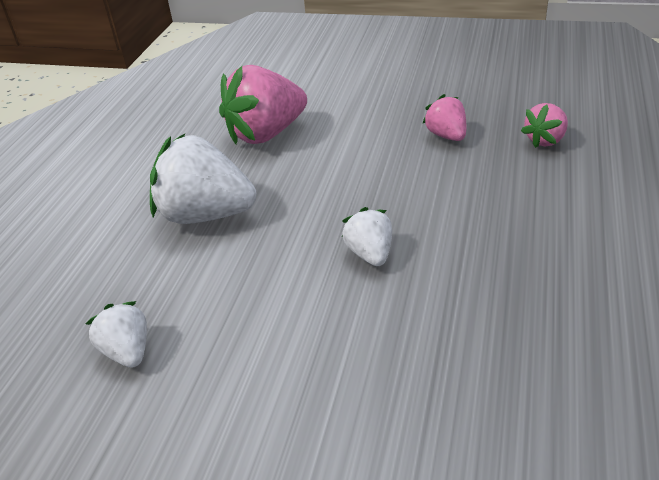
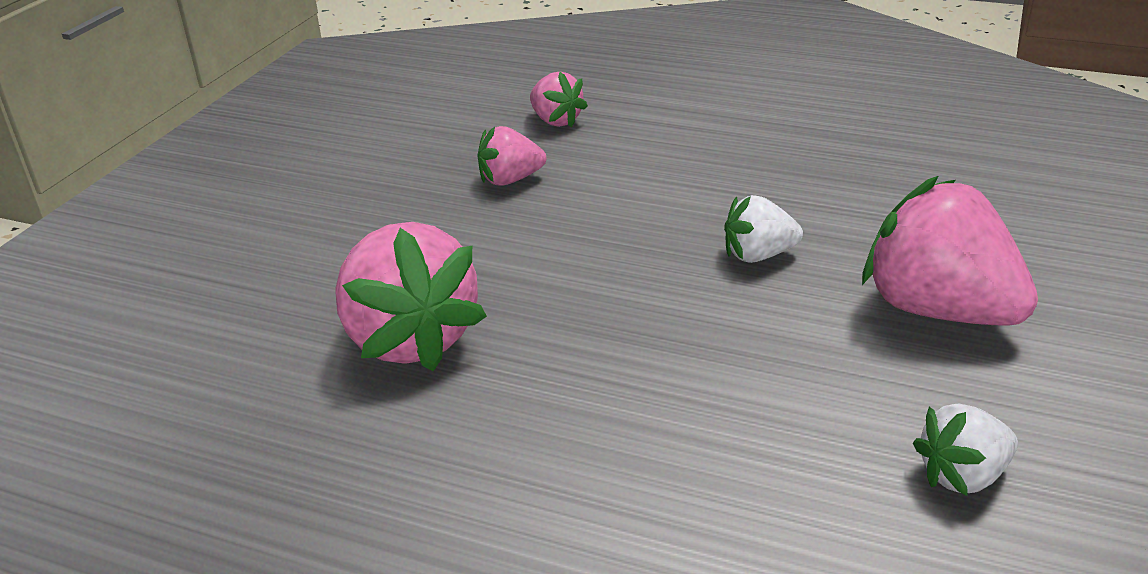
camera: 85 degrees left, 5 degrees down
(205, 215) = (635, 406): white strawberry -> none
(307, 351) = (938, 310): none -> pink strawberry

